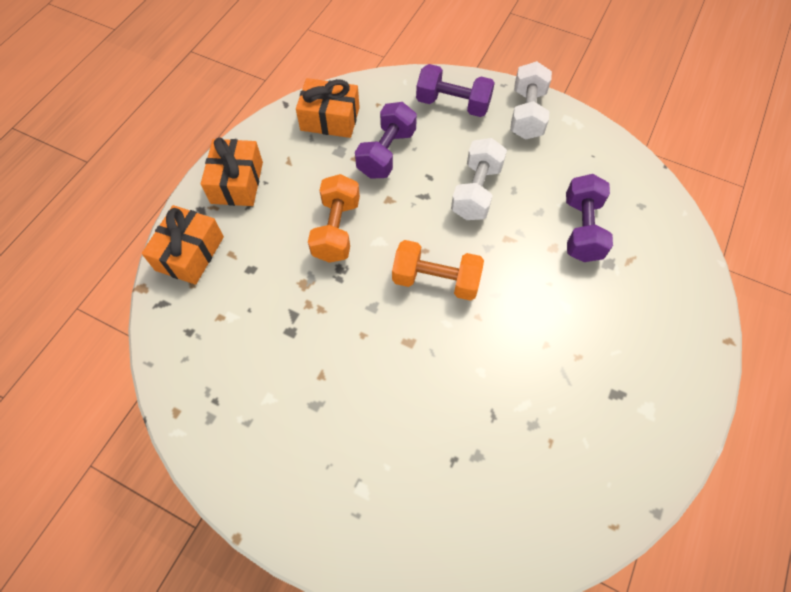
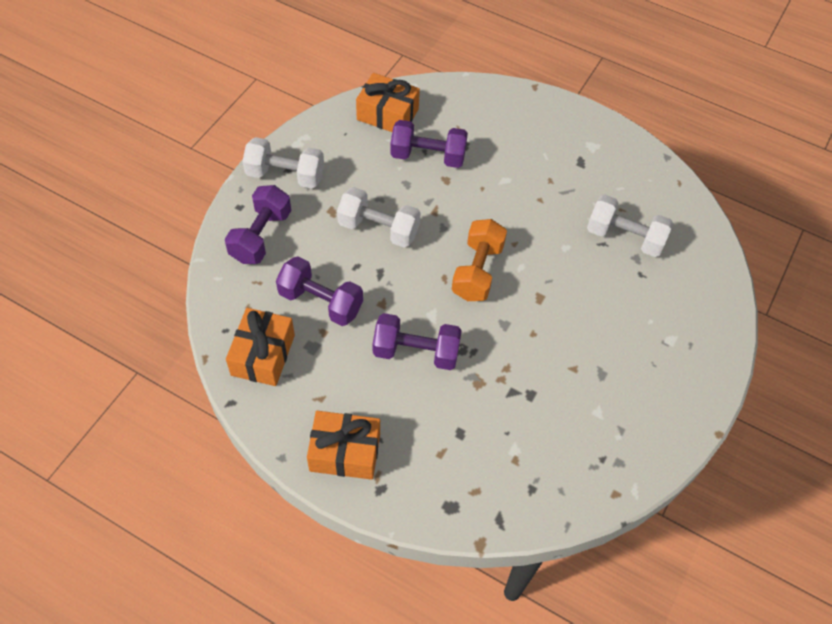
camera: 90 degrees left, 5 degrees down
(190, 253) = (438, 496): orange gift -> orange gift (387, 114)
(336, 230) = (416, 352): orange dumbbell -> purple dumbbell
(507, 443) = (624, 237): none -> white dumbbell

